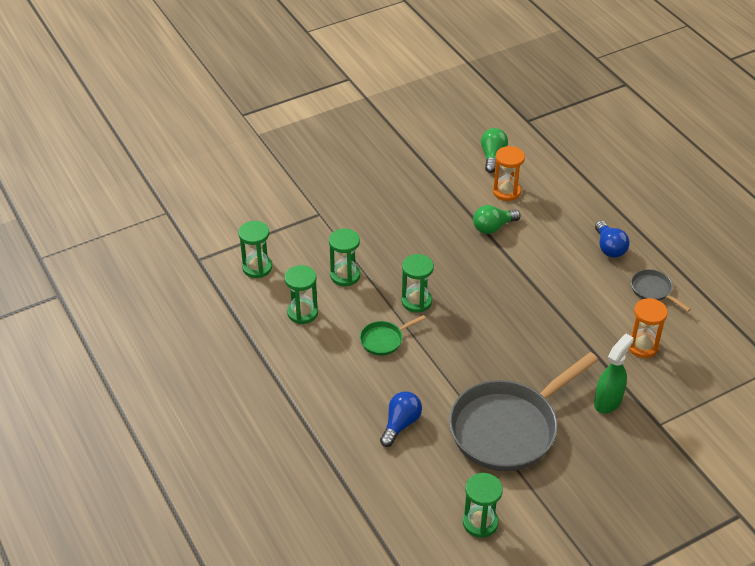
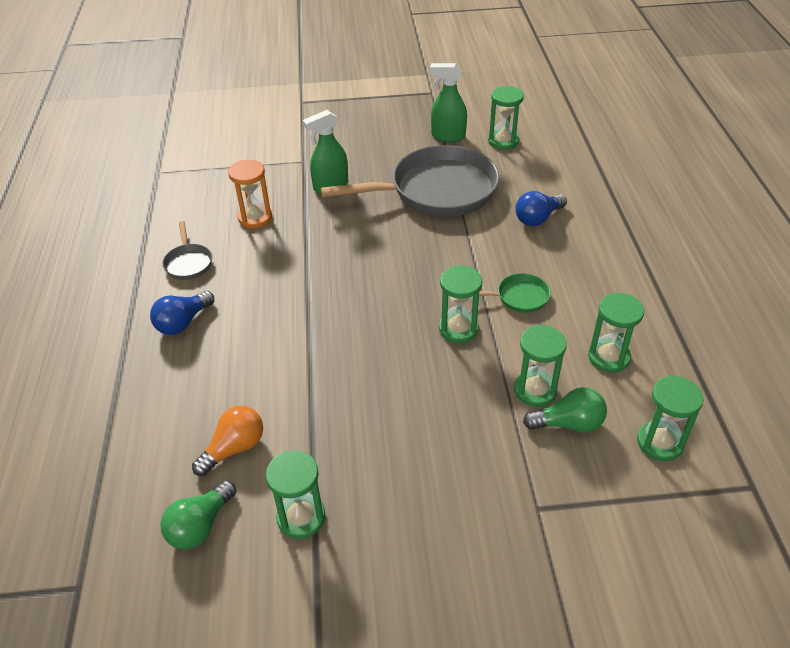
camera: 155 degrees left, 0 degrees up
(444, 174) = (301, 517): none -> green hourglass
(493, 227) = (297, 396): green light bulb -> green light bulb (568, 424)
(506, 192) = (234, 448): orange hourglass -> orange light bulb
(542, 510) = (448, 136): none -> green spray bottle
(609, 248) = (183, 322): blue light bulb -> blue light bulb turned 150 degrees counterclockwise

